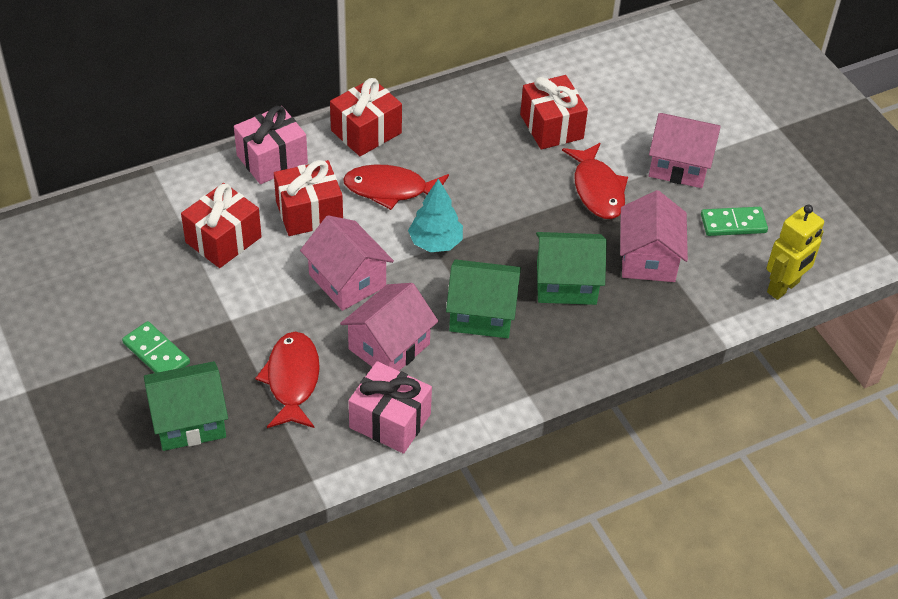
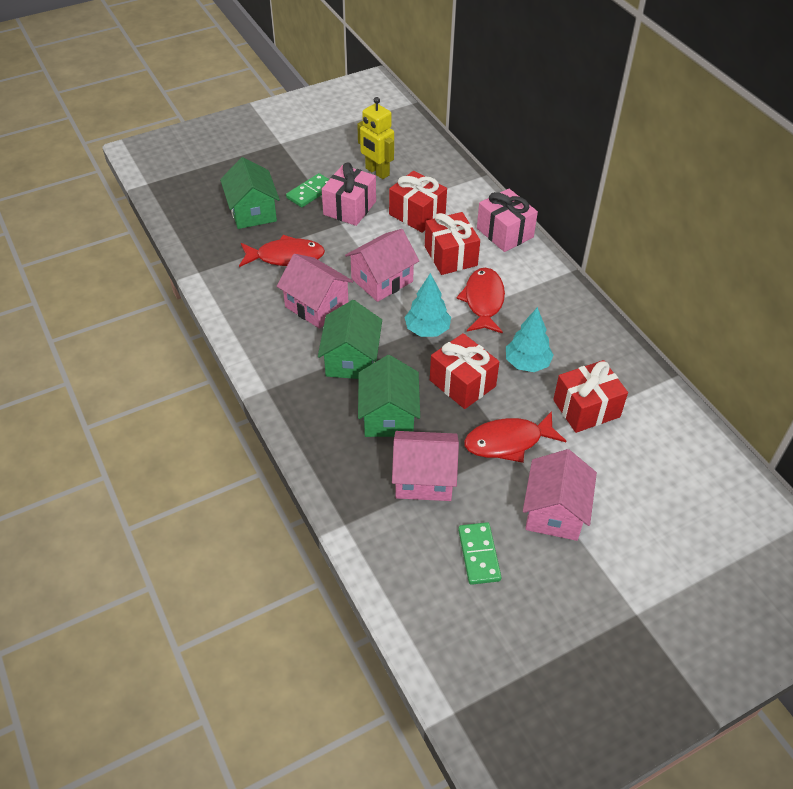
camera: 90 degrees right, 0 degrees up
(366, 132) = (548, 284): red gift -> red gift (462, 383)
(390, 421) = (246, 309): pink gift -> pink gift (349, 208)
(489, 163) = (527, 363): none -> turquoise tree
(783, 287) = (395, 593): yellow robot -> yellow robot (377, 172)

